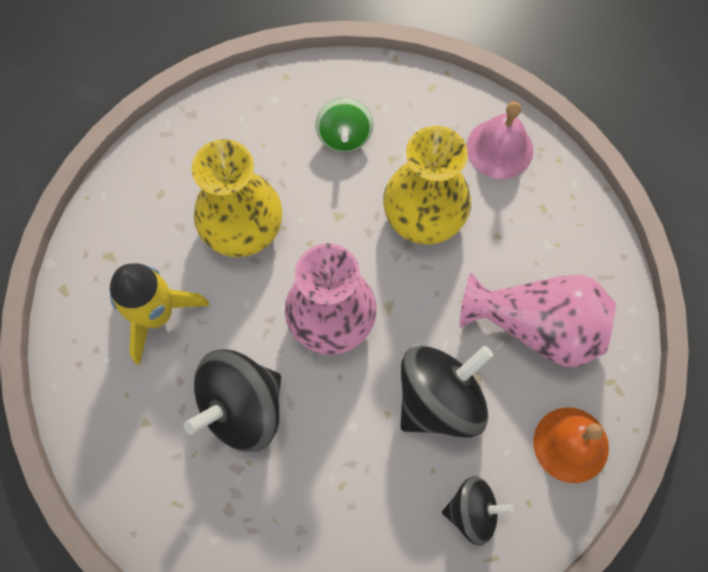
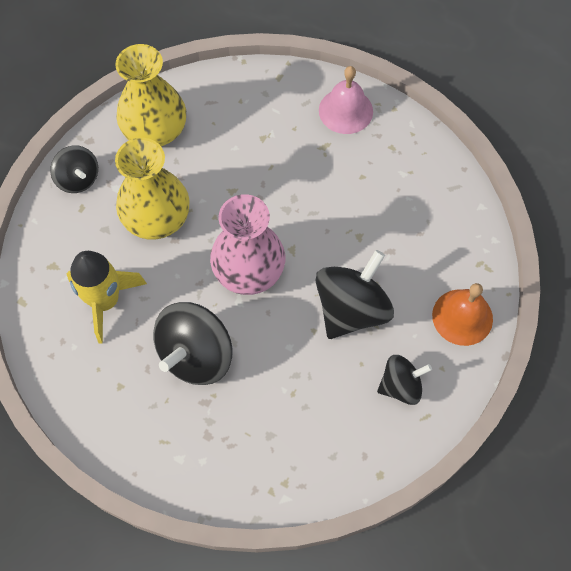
camera: 15 degrees left, 5 degrees down
(166, 158) = (78, 179): none -> black spinning top
(344, 136) = (219, 129): green spinning top -> none
(424, 214) = (300, 174): yellow vase -> yellow vase (155, 129)
(537, 326) = (412, 236): pink vase -> none

